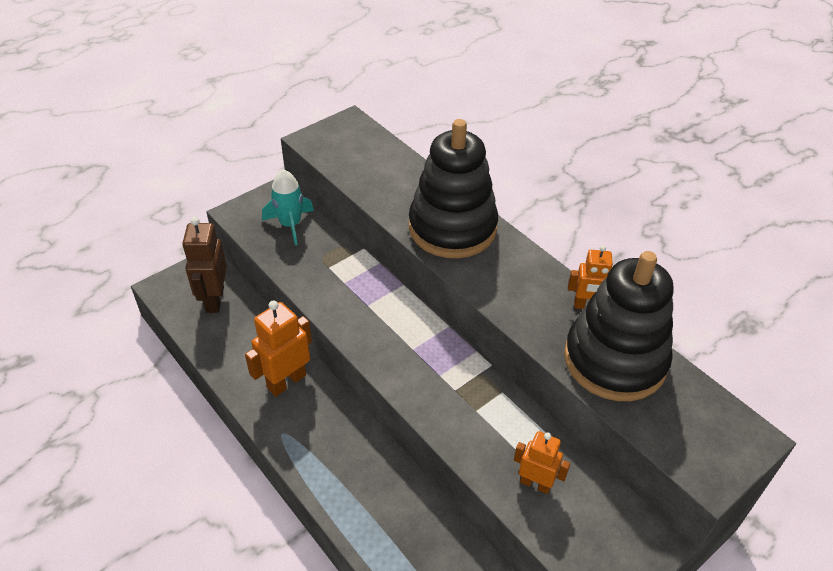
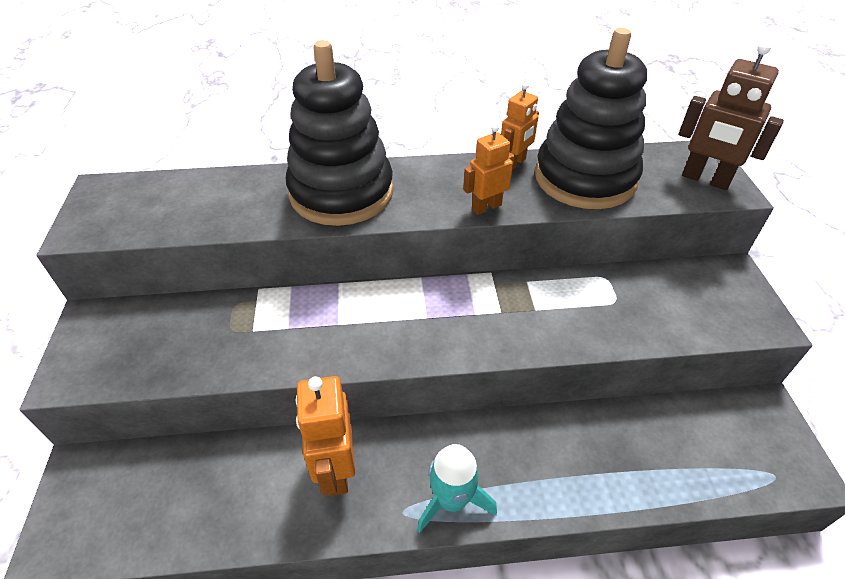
camera: 55 degrees left, 0 degrees up
(214, 299) = (142, 488): brown robot -> brown robot (705, 179)
(290, 225) = (151, 333): turquoise rocket -> turquoise rocket (452, 500)
(535, 483) = (641, 312): orange robot -> orange robot (486, 207)

